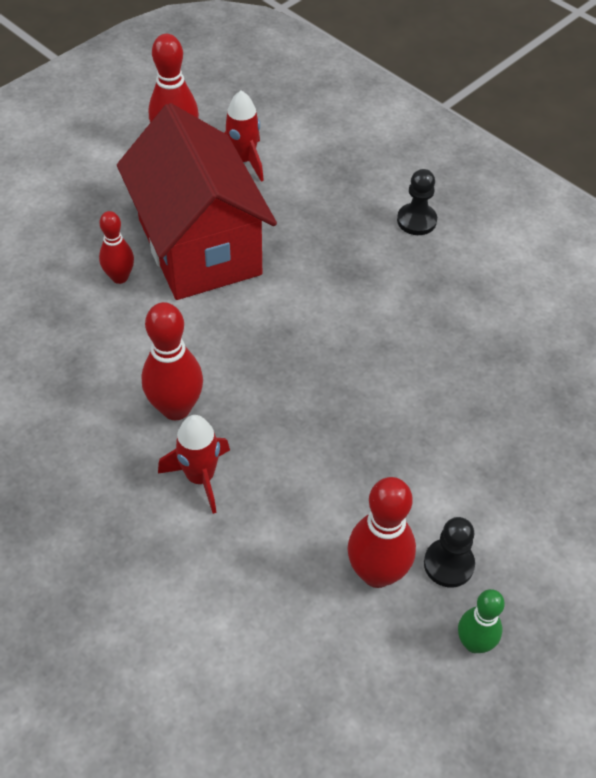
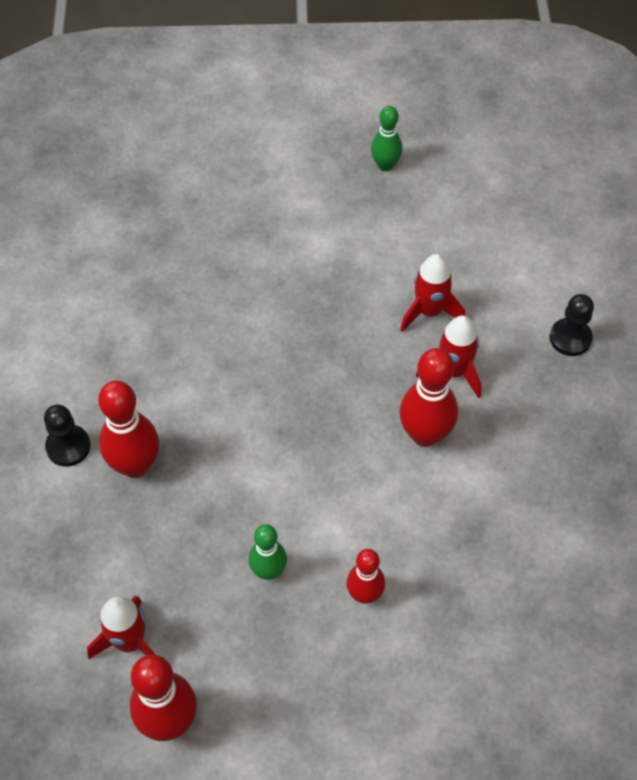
camera: 135 degrees left, 5 degrees up
(199, 247) = (268, 571): red house -> green bowling pin
(272, 515) = (429, 311): none -> red rocket
(377, 573) = (400, 234): red bowling pin -> red bowling pin (135, 465)
(448, 564) = (352, 208): black pawn -> black pawn (570, 338)

